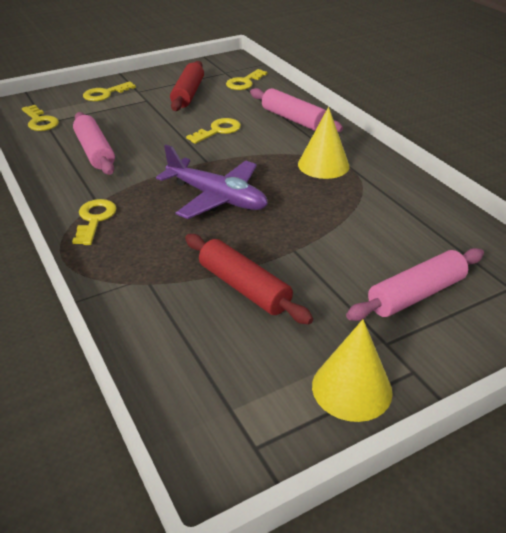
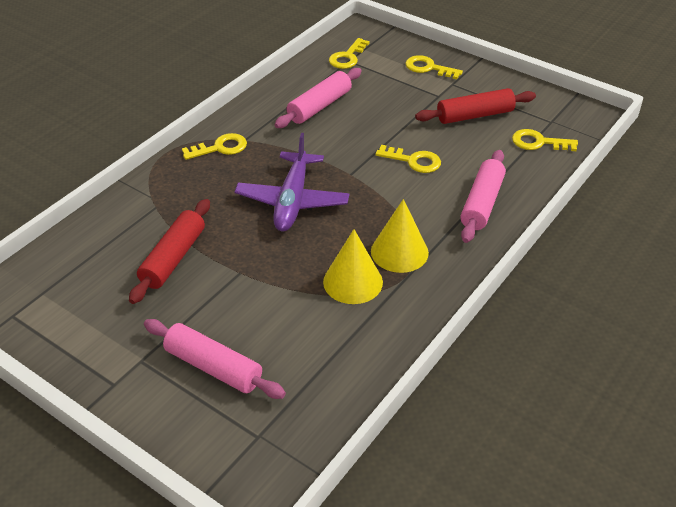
camera: 65 degrees right, 5 degrees up
(352, 388) = (82, 351): yellow cone -> yellow cone (353, 282)

